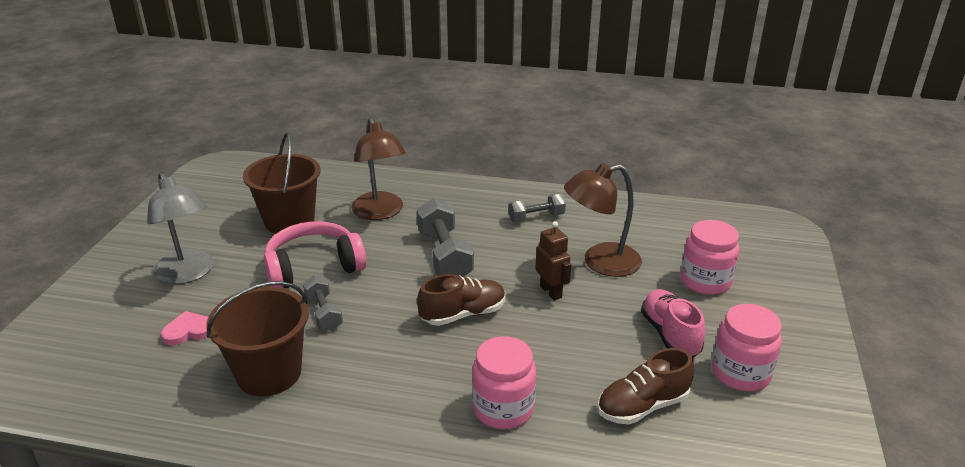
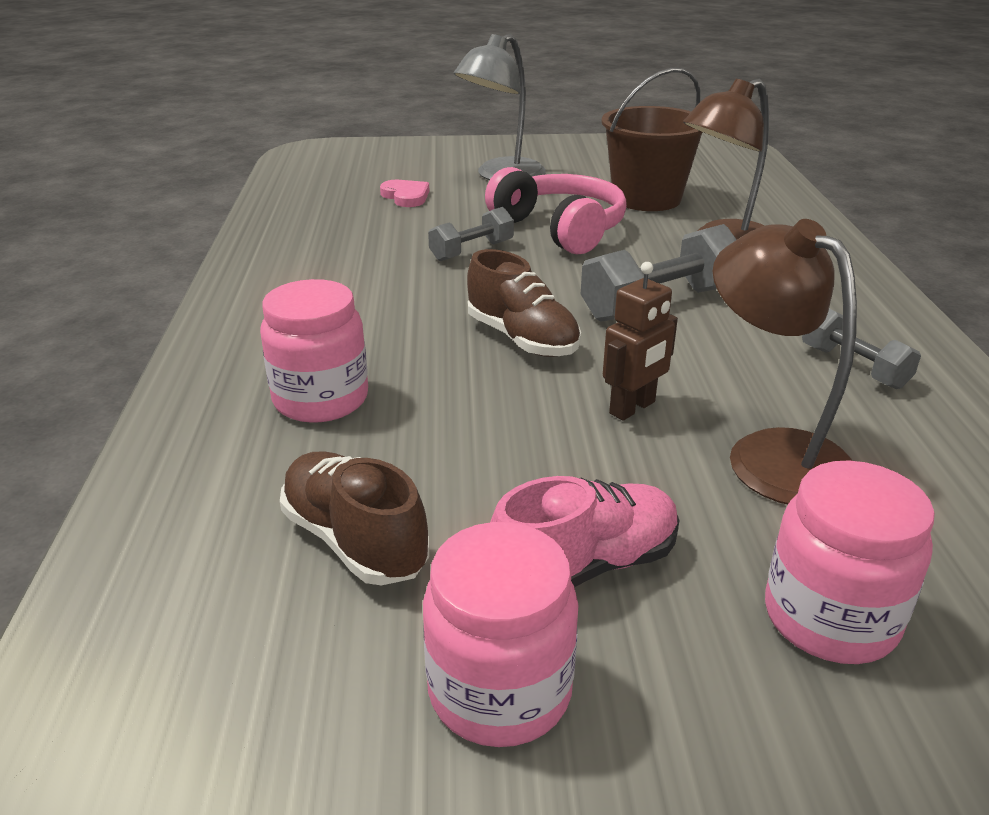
camera: 75 degrees right, 0 degrees up
(269, 373) = (351, 244): brown bucket -> none

